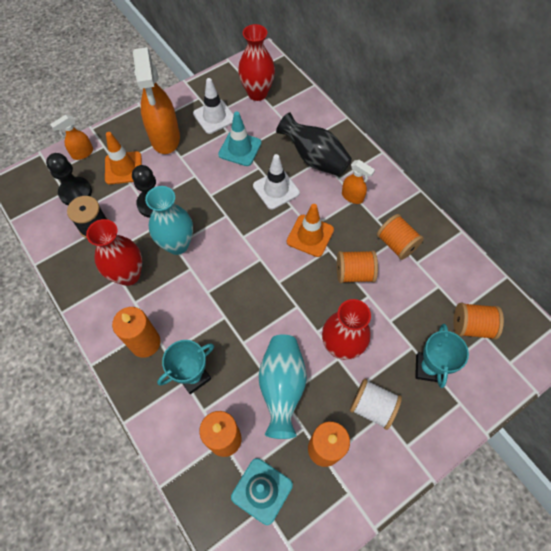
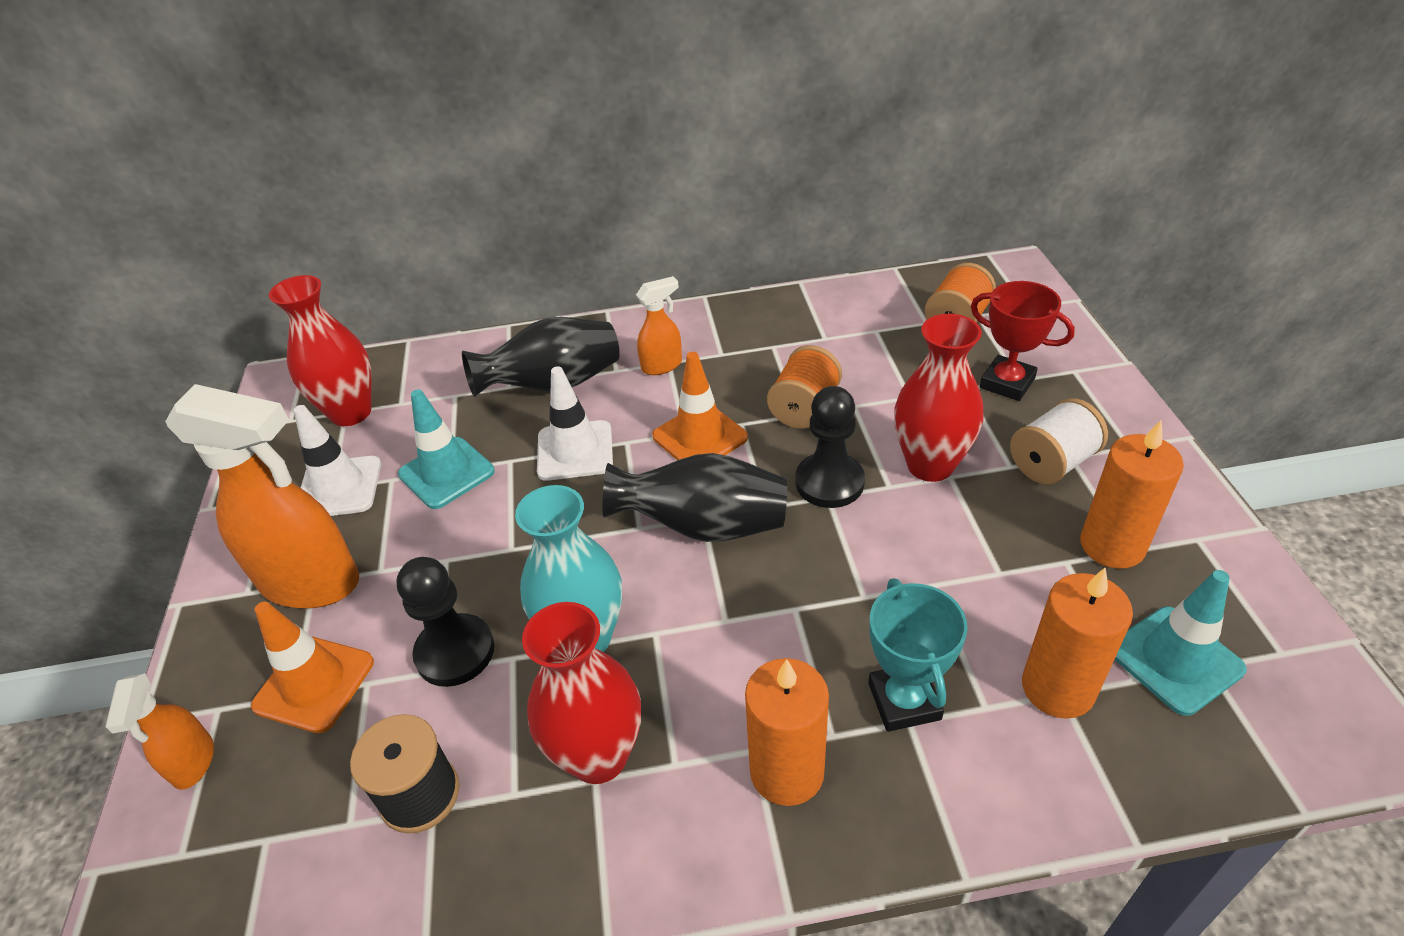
camera: 60 degrees left, 20 degrees down
(75, 192) = (290, 811): black pawn -> black pawn (829, 482)
(254, 262) = (704, 526): none -> black vase
(282, 387) = (977, 566): turquoise vase -> none
(396, 244) = (780, 347): orange spool -> none
(428, 368) = (1007, 383): turquoise trophy -> red trophy

